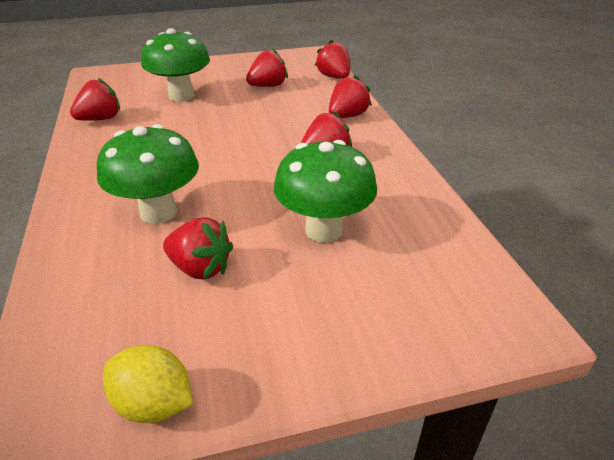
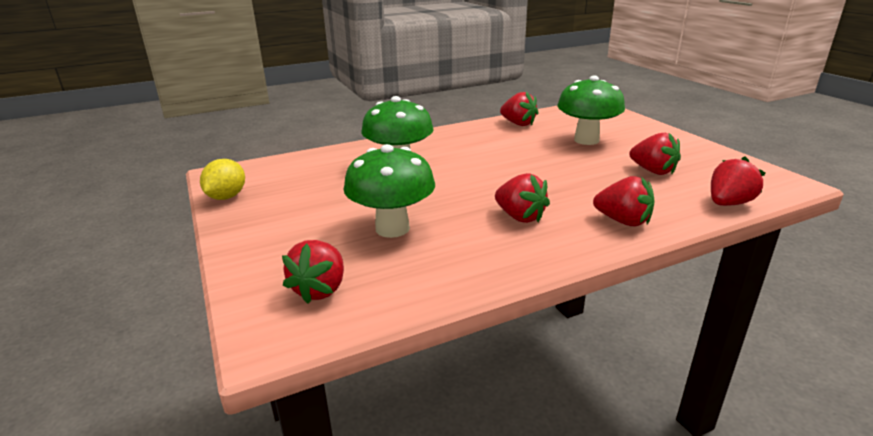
camera: 80 degrees right, 10 degrees down
(200, 268) = (339, 189): red strawberry -> red strawberry (320, 289)

